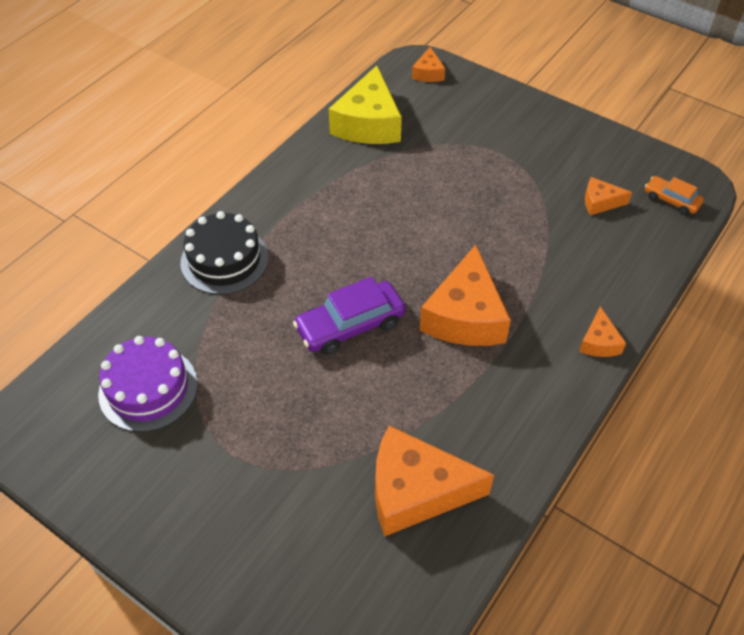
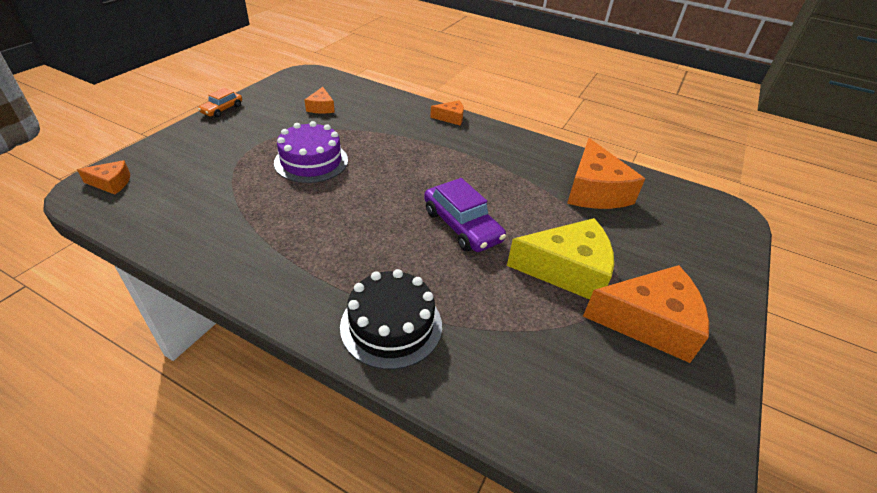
camera: 100 degrees left, 10 degrees down
(148, 389) = (578, 366): purple cake -> purple cake (311, 161)
(368, 123) = (182, 223): yellow cheese -> yellow cheese (567, 270)
(465, 316) = (439, 168): orange cheese -> orange cheese (649, 322)
(671, 200) = (322, 83): orange car -> orange car (222, 109)

